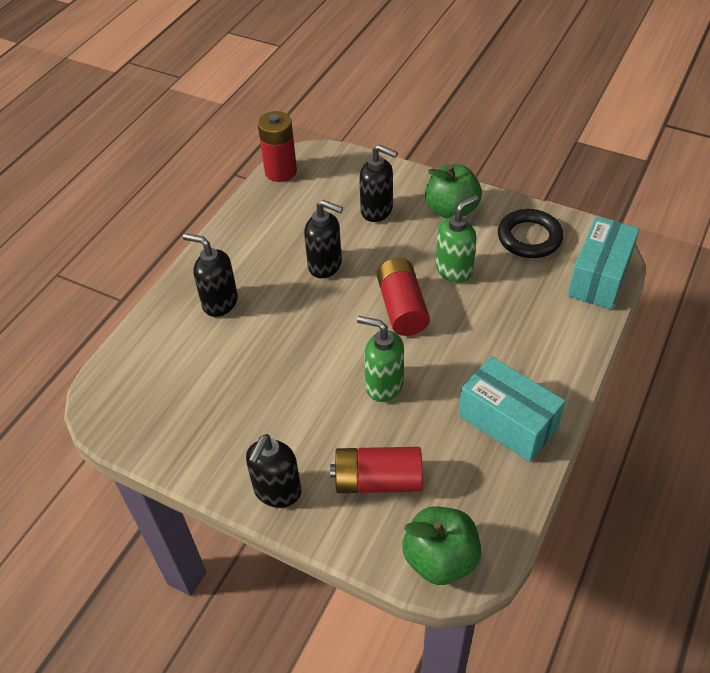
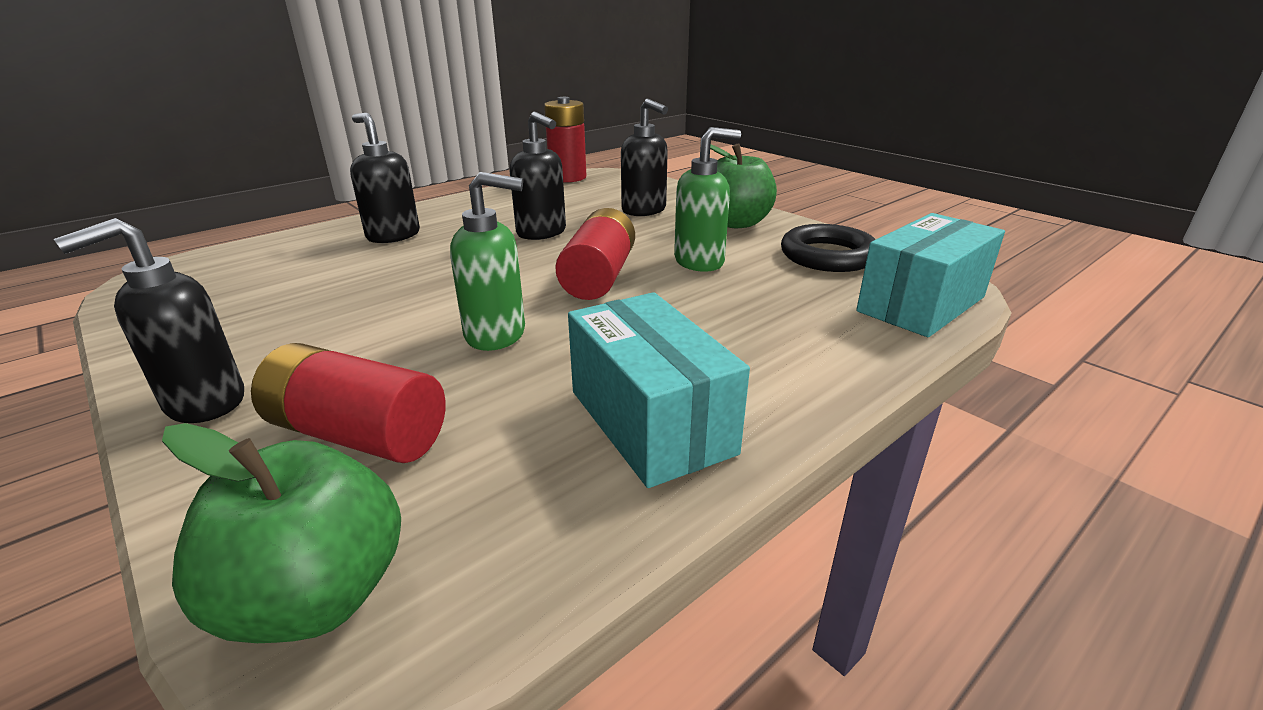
camera: 20 degrees right, 20 degrees down
(383, 385) = (496, 334): green soap dispenser -> green soap dispenser turned 135 degrees clockwise

